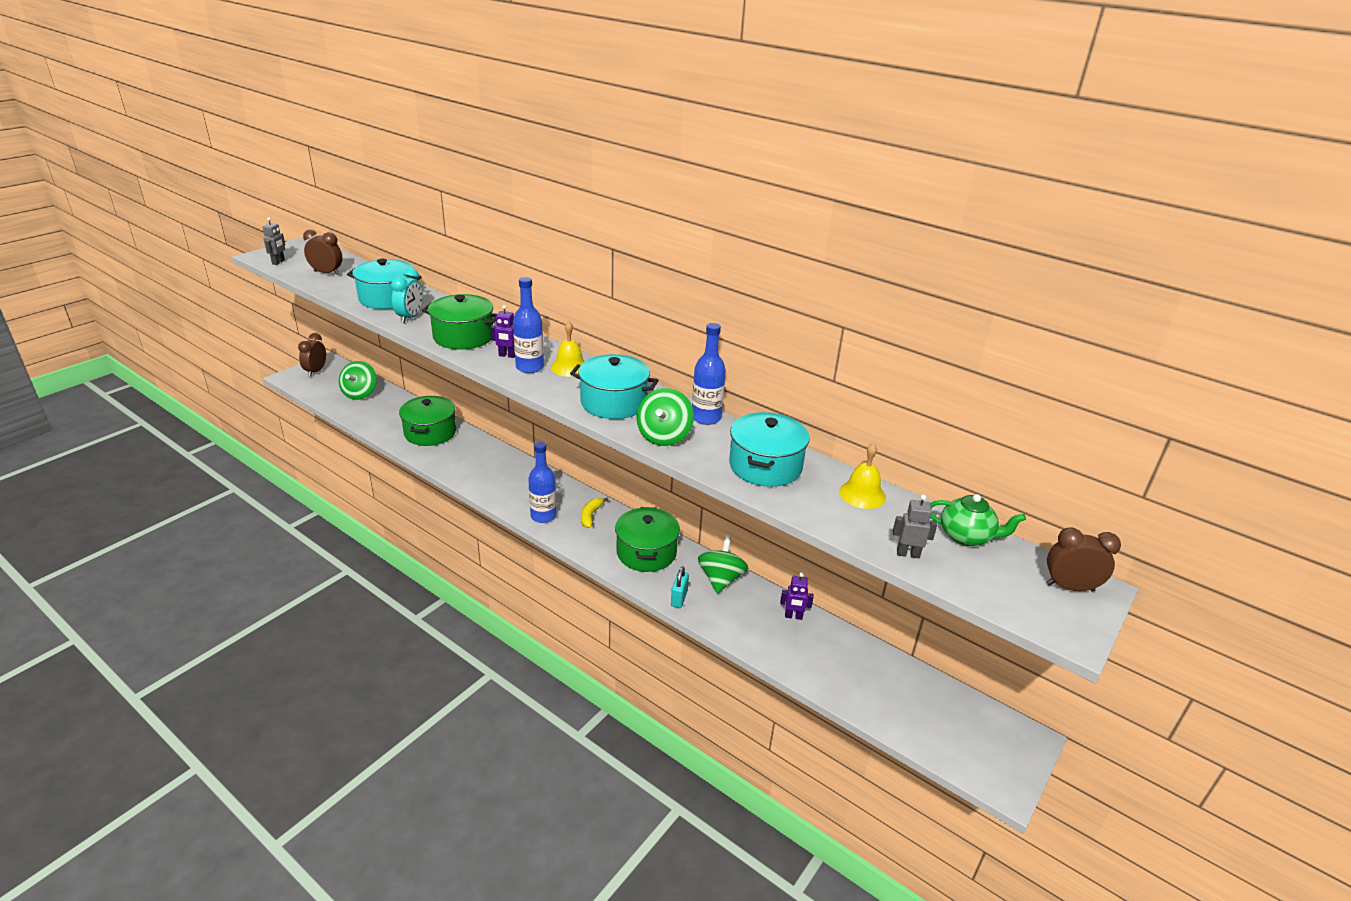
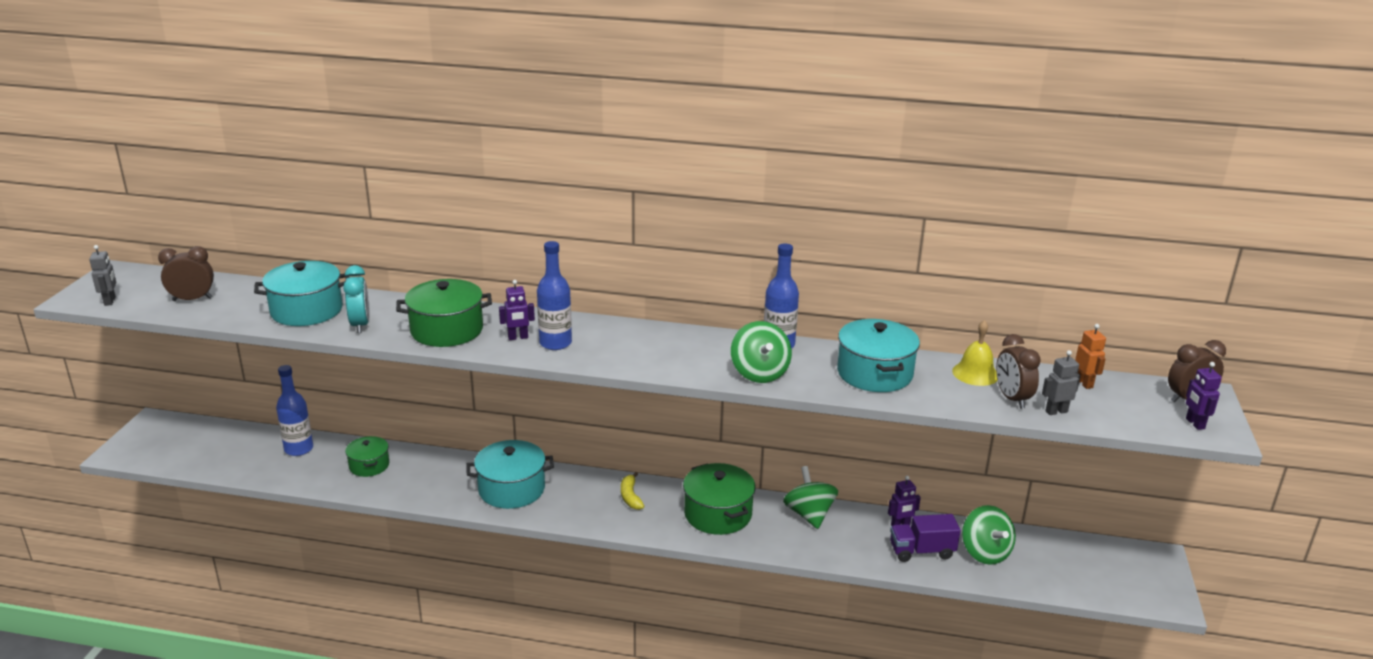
camera: 25 degrees left, 5 degrees down
(316, 371) = (148, 437): brown clock -> brown clock (1012, 398)
(360, 394) = (236, 447): green spinning top -> green spinning top (985, 552)
(430, 433) = (369, 465): green pot -> green pot, size x0.61
(543, 516) = (581, 513): blue bottle -> blue bottle (299, 449)
(569, 367) = (596, 332): yellow bell -> none
(613, 402) = (678, 355): turquoise pot -> turquoise pot (511, 489)
(679, 598) = (786, 546): turquoise padlock -> none
(793, 645) = (921, 551): none -> purple truck
(966, 536) = (1084, 383): green teapot -> orange robot
(1051, 614) = (1194, 423): none -> purple robot

